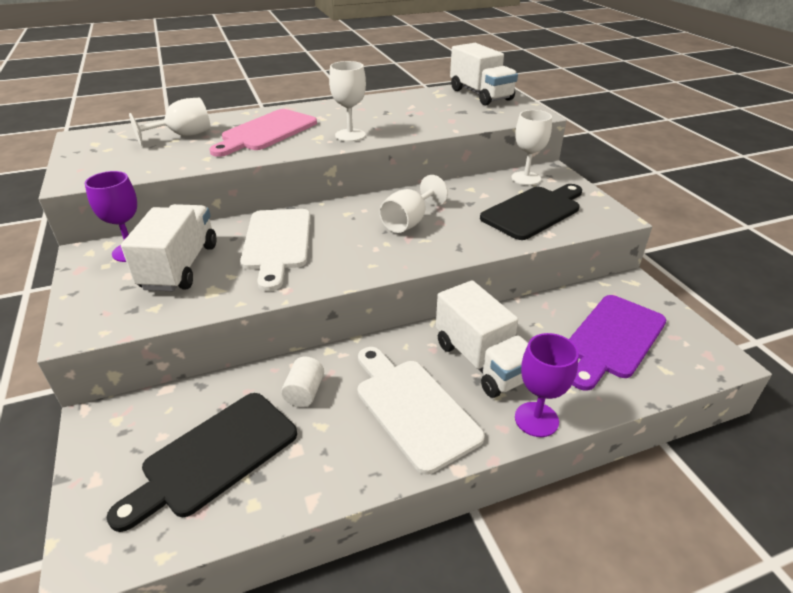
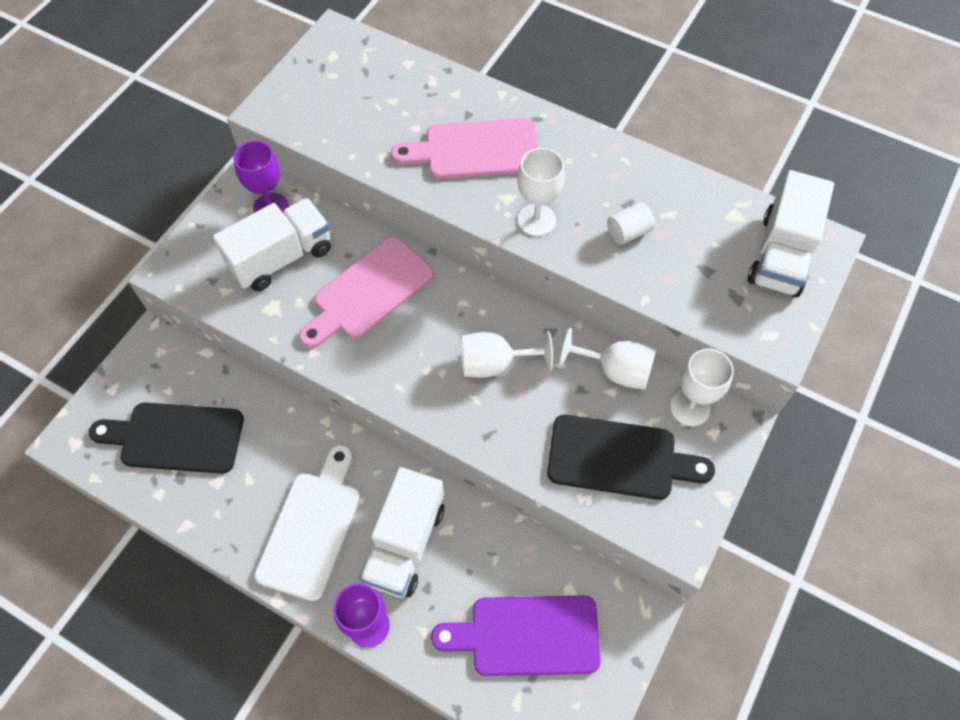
camera: 50 degrees right, 25 degrees up
(183, 136) = (406, 98): white goblet -> white goblet (615, 371)
(277, 243) = (369, 292): white cutting board -> pink cutting board
(304, 392) = (270, 442): white cylinder -> white cylinder (628, 232)

